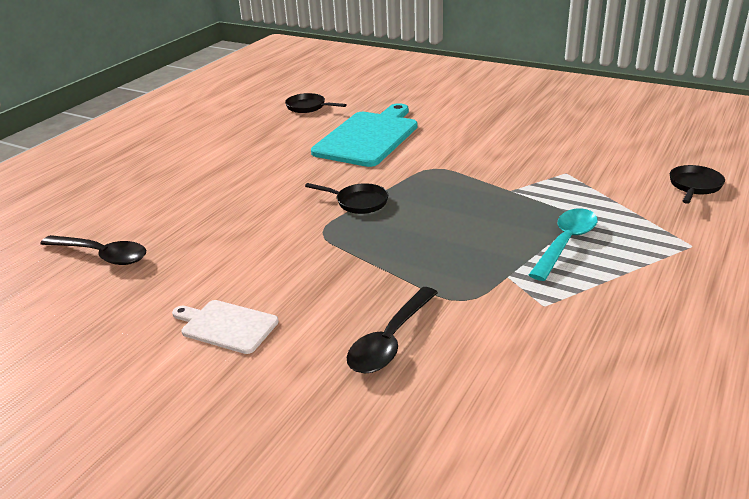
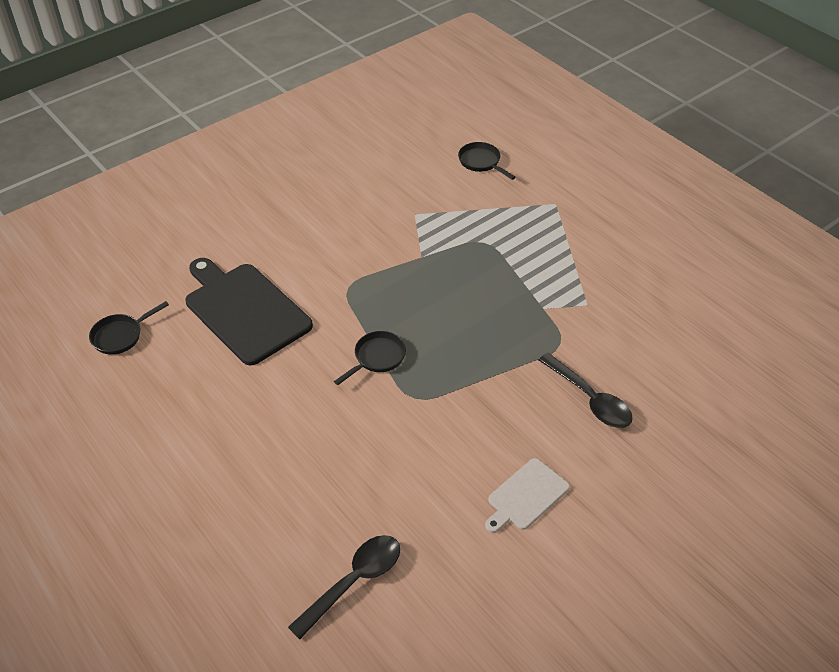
camera: 70 degrees left, 15 degrees up
(368, 137) = (245, 310): turquoise cutting board -> black cutting board
(565, 243) = (517, 260): turquoise spoon -> none

